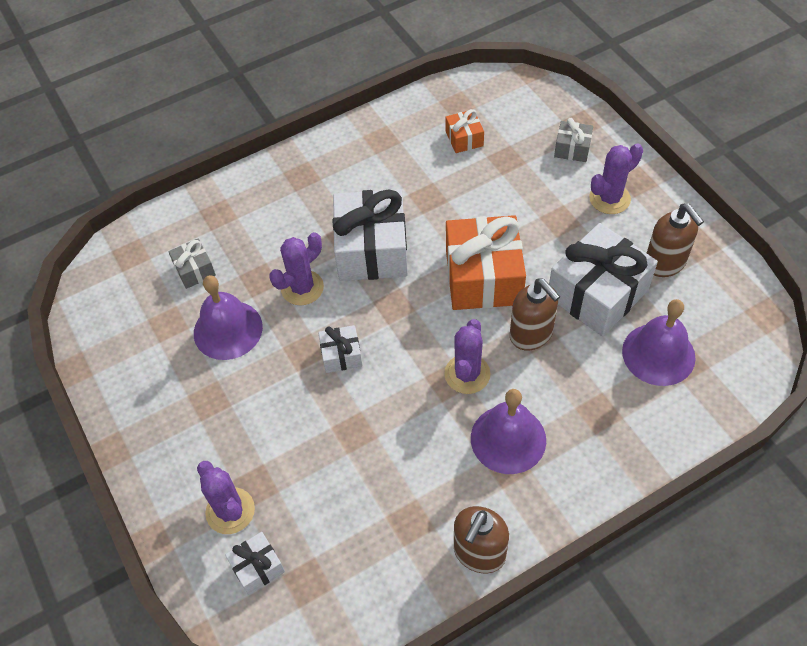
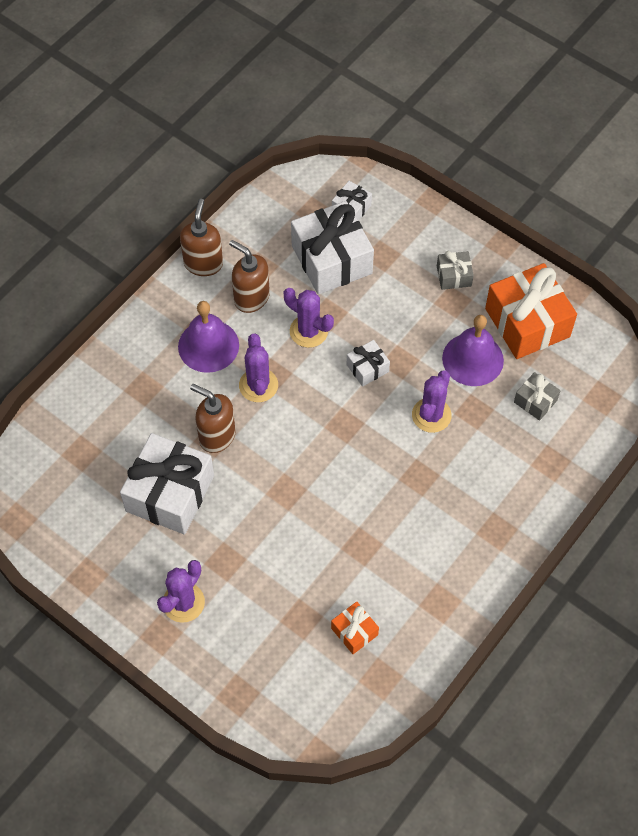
camera: 155 degrees right, 5 degrees up
(230, 511) = (390, 234): purple cactus -> purple cactus (308, 331)
(372, 250) = (388, 472): white gift -> white gift (331, 259)
(483, 277) = (276, 477): orange gift -> orange gift (527, 322)
(572, 149) = (237, 655): grey gift -> grey gift (454, 276)
(658, 354) = (105, 453): purple bell -> none
(665, 263) = (115, 545): brown soap dispenser -> brown soap dispenser (251, 298)

